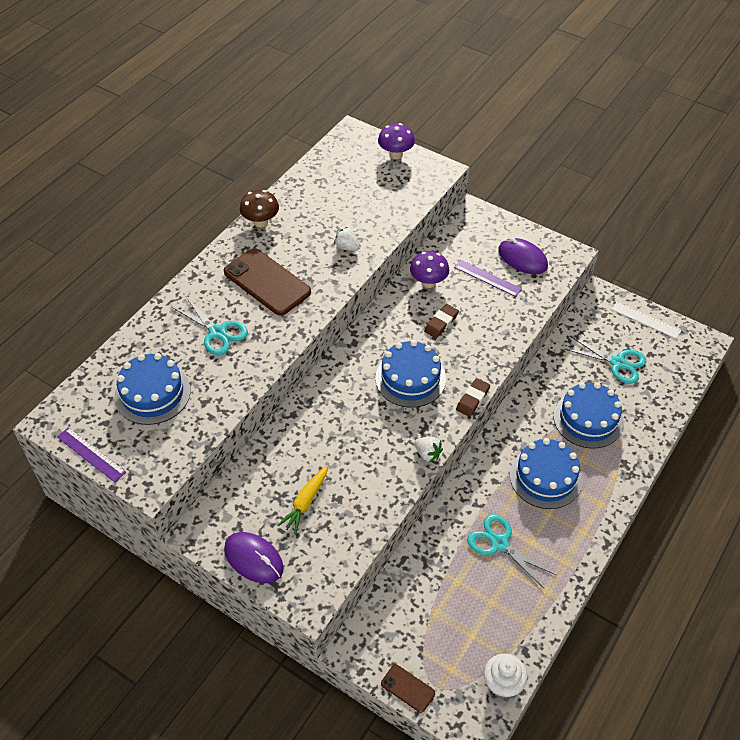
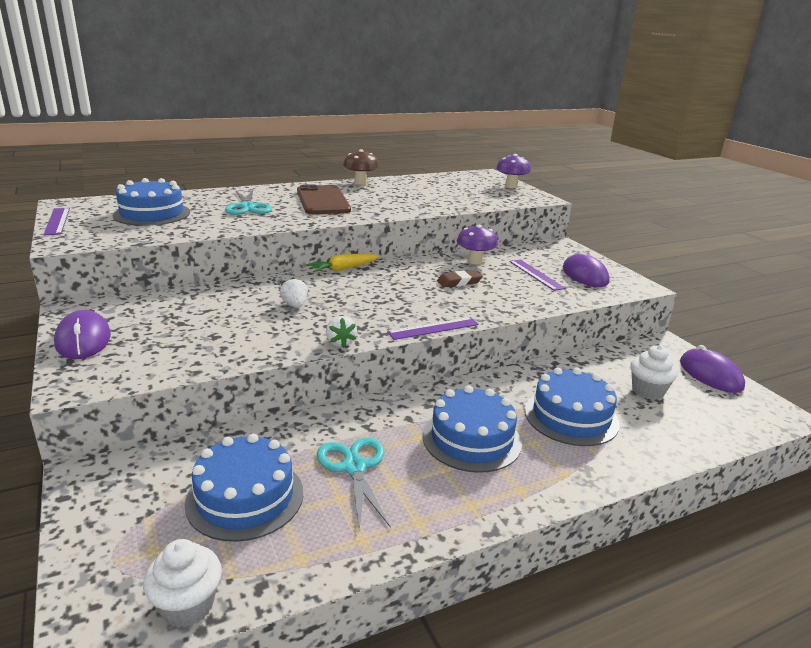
camera: 30 degrees right, 25 degrees down
(306, 502) = (184, 327): yellow carrot -> yellow carrot (343, 269)
(347, 247) = (411, 205): white strawberry -> white strawberry (295, 305)
(408, 688) = (81, 541): brown phone -> none
(410, 378) = (388, 298): blue cake -> blue cake (245, 497)
(472, 399) = (433, 328): brown eraser -> purple ruler
(618, 363) = (647, 391): turquoise scissors -> white cupcake
(646, 320) = (710, 374): white ruler -> purple mouse

